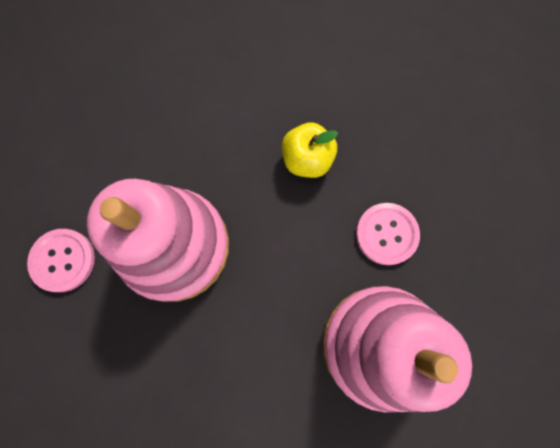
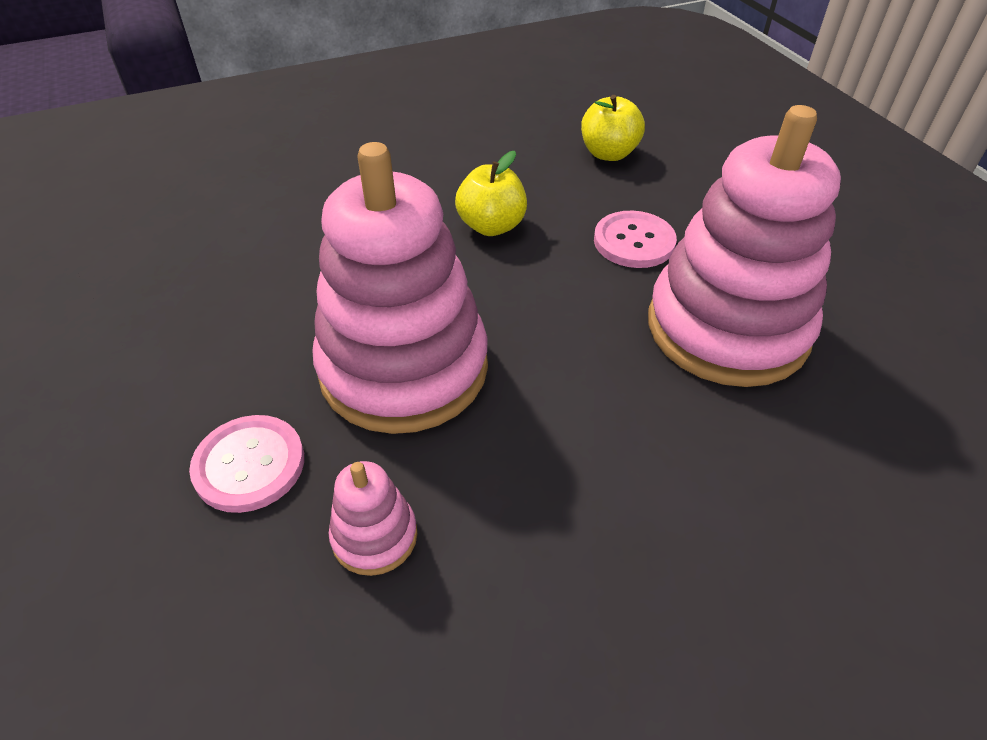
camera: 35 degrees left, 30 degrees down
(92, 346) = (374, 536): none -> pink stacking toy
(445, 135) = (608, 154): none -> yellow apple

